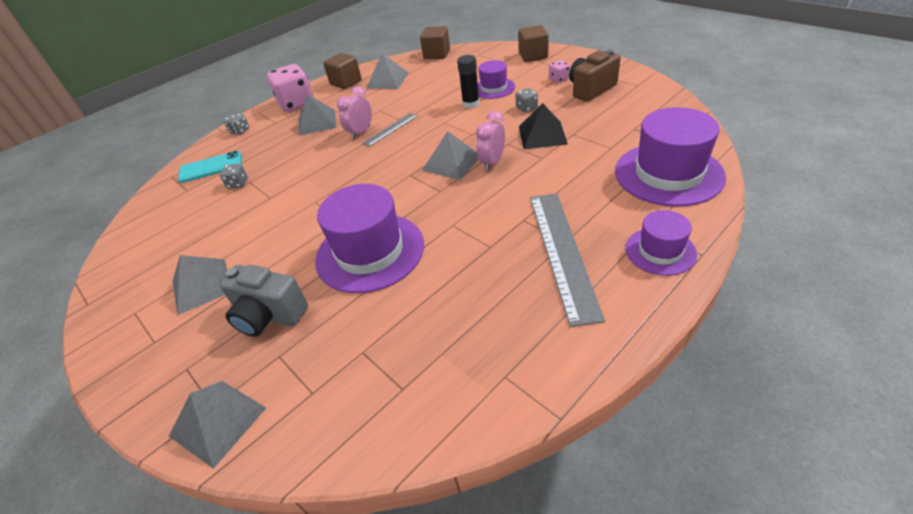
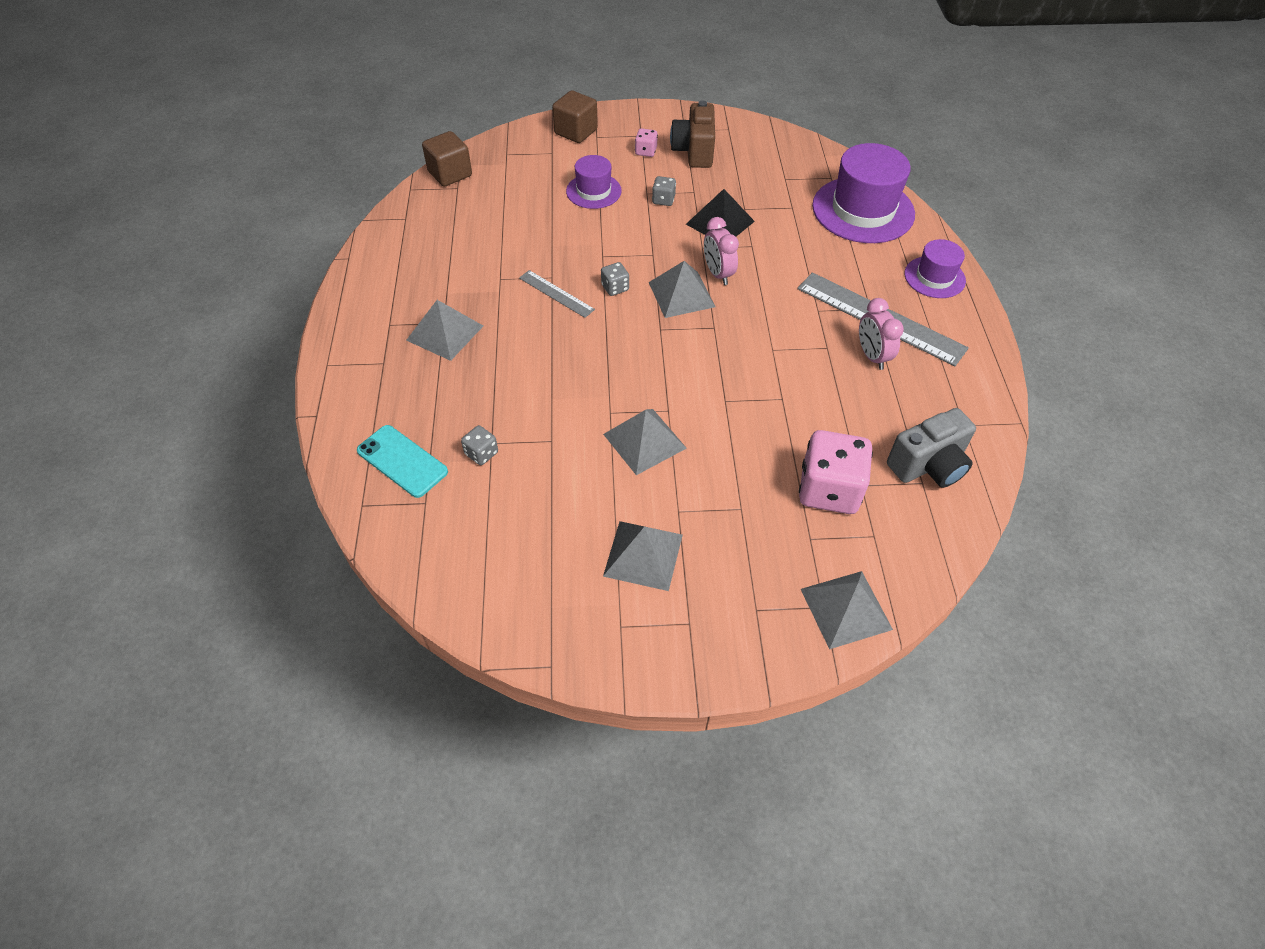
camera: 55 degrees left, 10 degrees up
(211, 167) = (402, 461): turquoise phone -> turquoise phone turned 75 degrees counterclockwise
(240, 131) = (349, 401): grey dice -> grey dice (615, 288)
(269, 316) = (751, 522): grey camera -> grey camera (928, 466)
(296, 103) = (365, 325): pink dice -> pink dice (829, 490)
(346, 82) = (386, 265): brown cube -> none
(361, 132) = (527, 315): pink clock -> pink clock (872, 356)
(370, 252) = (744, 416): purple hat -> none
(387, 80) = (442, 236): grey pyramid -> grey pyramid (644, 441)
(390, 129) = (556, 293): grey ruler -> grey ruler turned 45 degrees counterclockwise
(471, 104) = (598, 221): black glue stick -> none

